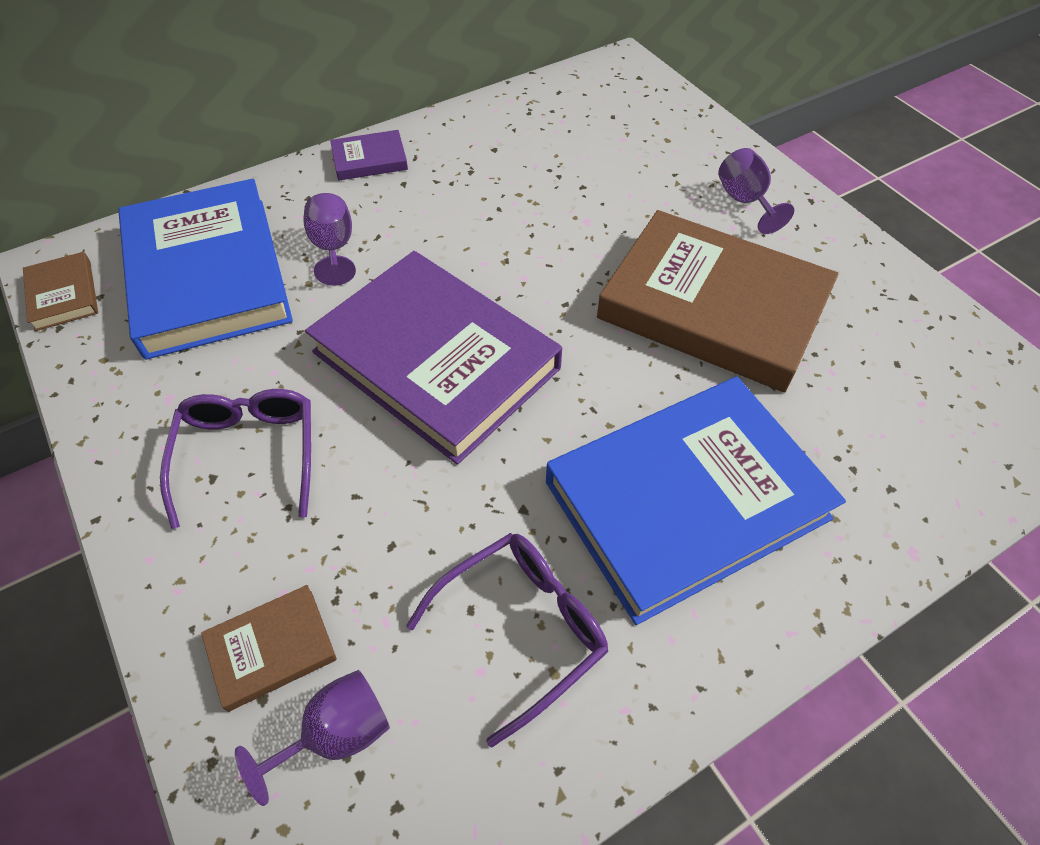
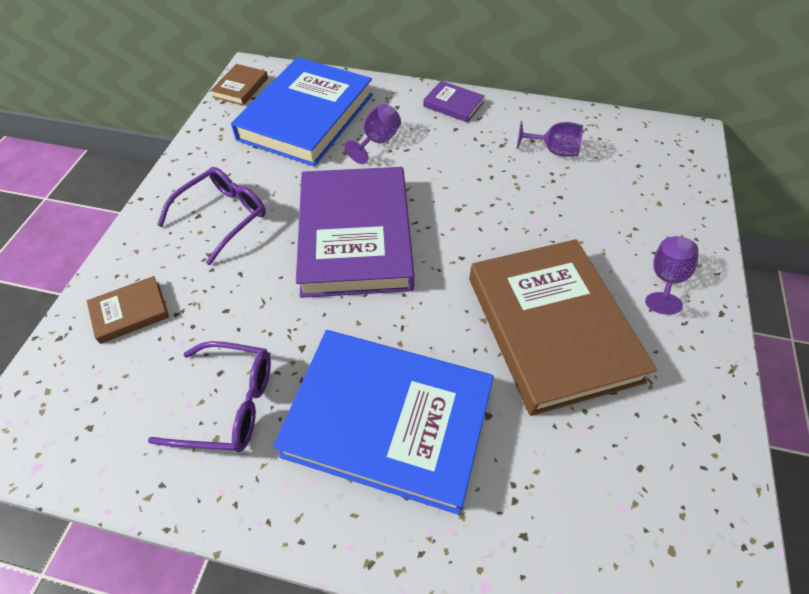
camera: 45 degrees right, 0 degrees up
(271, 649) = (130, 312): brown book -> brown book turned 45 degrees counterclockwise
(336, 734) = (107, 372): purple goblet -> purple goblet (553, 151)

